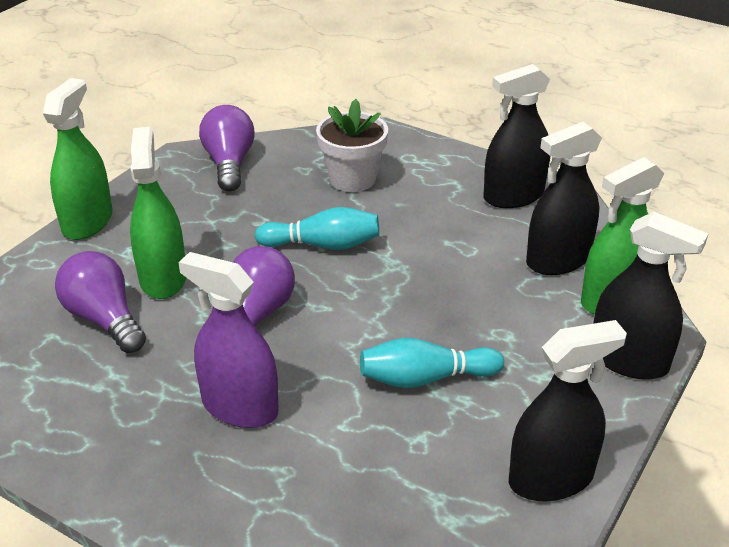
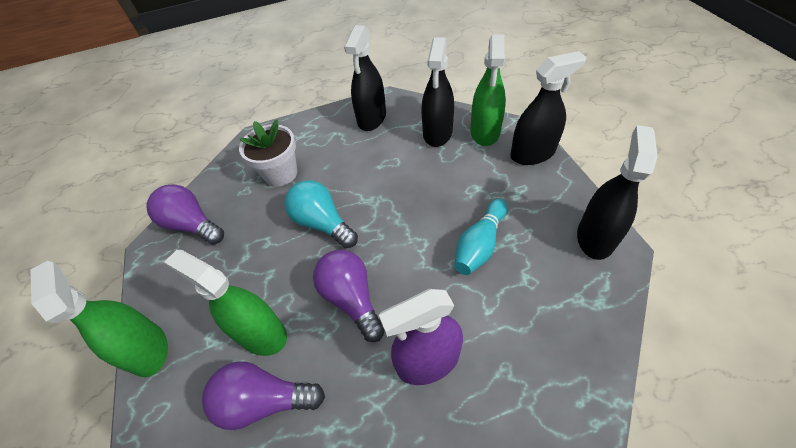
camera: 45 degrees left, 15 degrees up
(323, 245) = (322, 223): turquoise bowling pin -> turquoise light bulb

